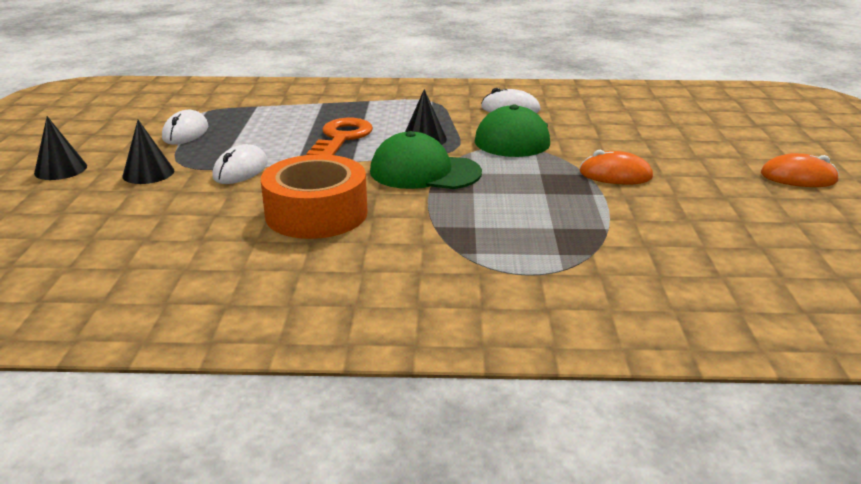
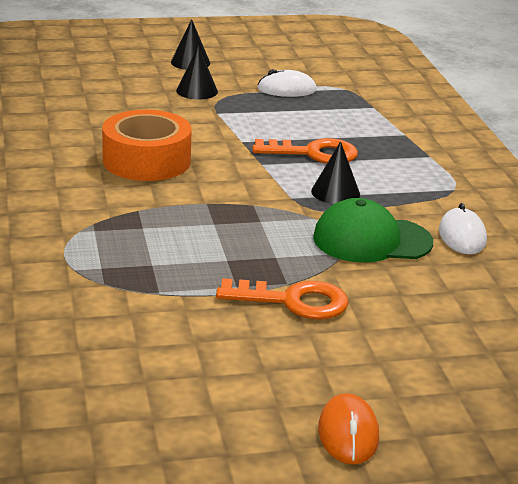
camera: 75 degrees right, 0 degrees up
(240, 170) = (218, 122): white mouse -> none
(424, 172) = (251, 198): green cap -> none
(615, 175) = (293, 301): orange mouse -> orange key

